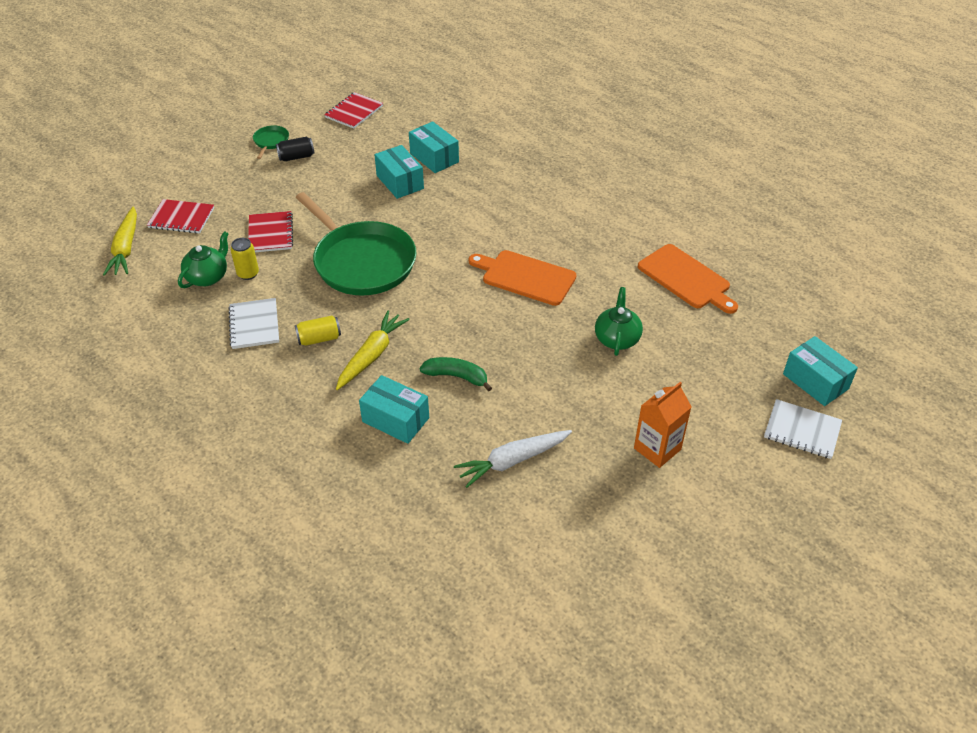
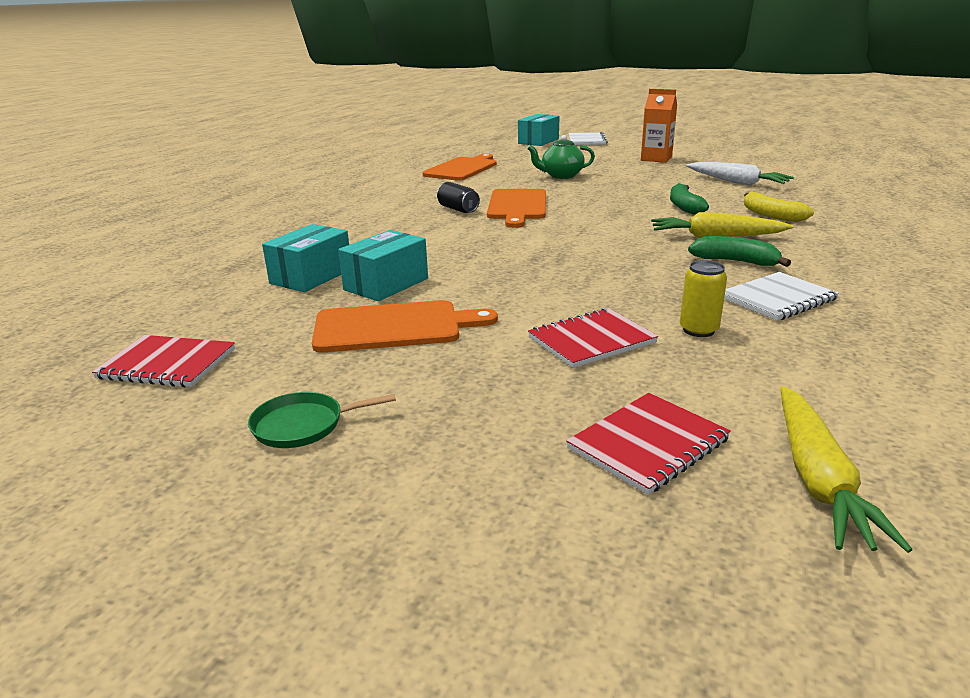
camera: 110 degrees left, 20 degrees down
(126, 248) = (817, 479): yellow carrot -> yellow carrot turned 120 degrees clockwise
(181, 218) = (648, 444): red notebook -> red notebook turned 60 degrees clockwise
(208, 277) = (751, 358): green teapot -> none
(296, 157) = (353, 379): black can -> black can (458, 209)
(319, 339) = (735, 262): yellow can -> green banana
(339, 176) = (394, 327): none -> orange cutting board
(361, 261) = (579, 270): green pan -> none
(395, 419) = (771, 215): turquoise box -> yellow banana

